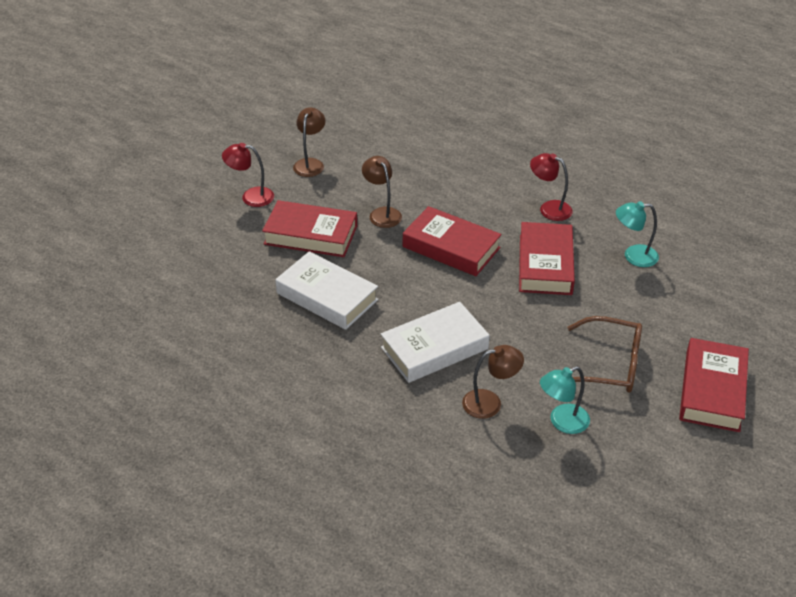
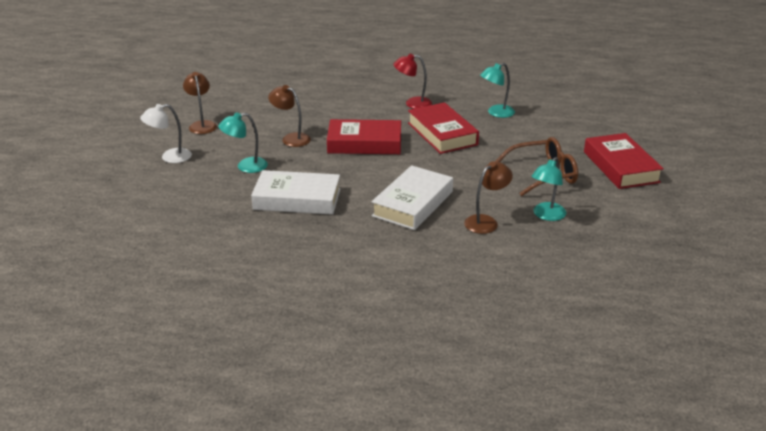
camera: 30 degrees left, 10 degrees down
(251, 196) = (170, 157): red lamp -> white lamp
(311, 235) = (245, 166): red book -> turquoise lamp

